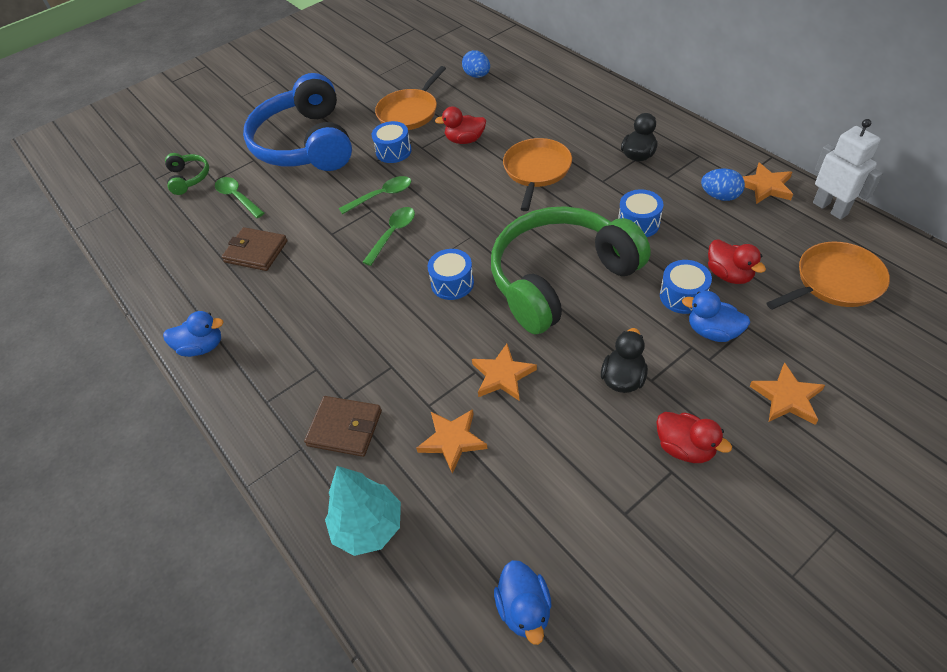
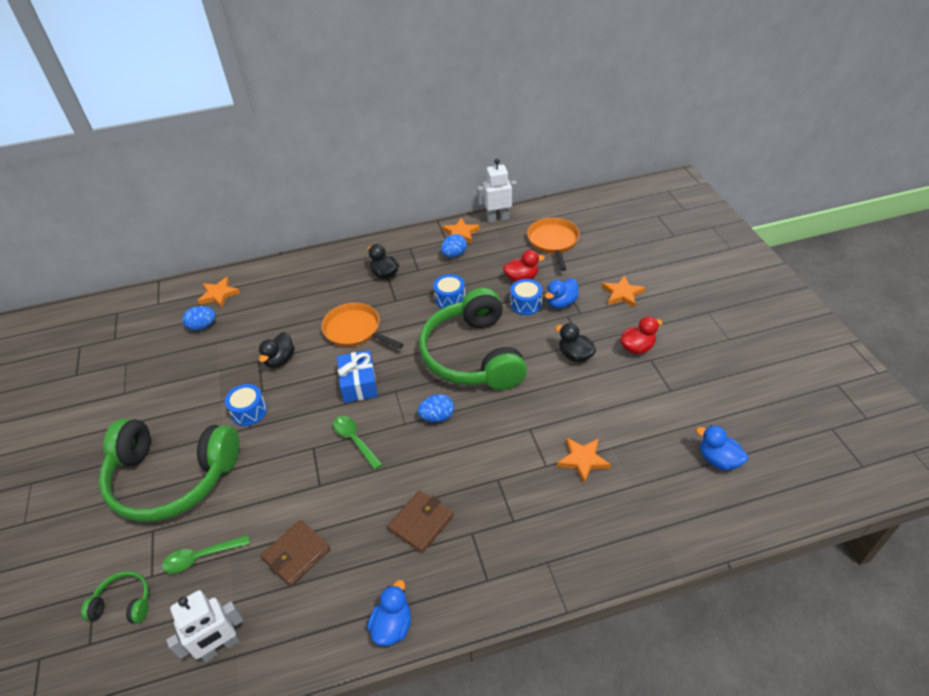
camera: 70 degrees left, 5 degrees down
(163, 247) = (221, 647): none -> white robot
(306, 143) = (172, 477): blue headphones -> green headphones
(345, 428) = (541, 526): brown wallet -> brown wallet (421, 523)
(368, 527) = (634, 531): turquoise tree -> none
(382, 196) = (300, 435): green spoon -> none
(409, 112) = (205, 385): orange pan -> none
(452, 283) = (437, 417): blue drum -> blue egg
(465, 140) = (280, 360): red duck -> black duck
(465, 206) = (359, 384): none -> blue gift
(502, 375) = (541, 415): orange star -> orange star (218, 294)
(524, 609) = (718, 460): blue duck -> blue duck turned 150 degrees counterclockwise

